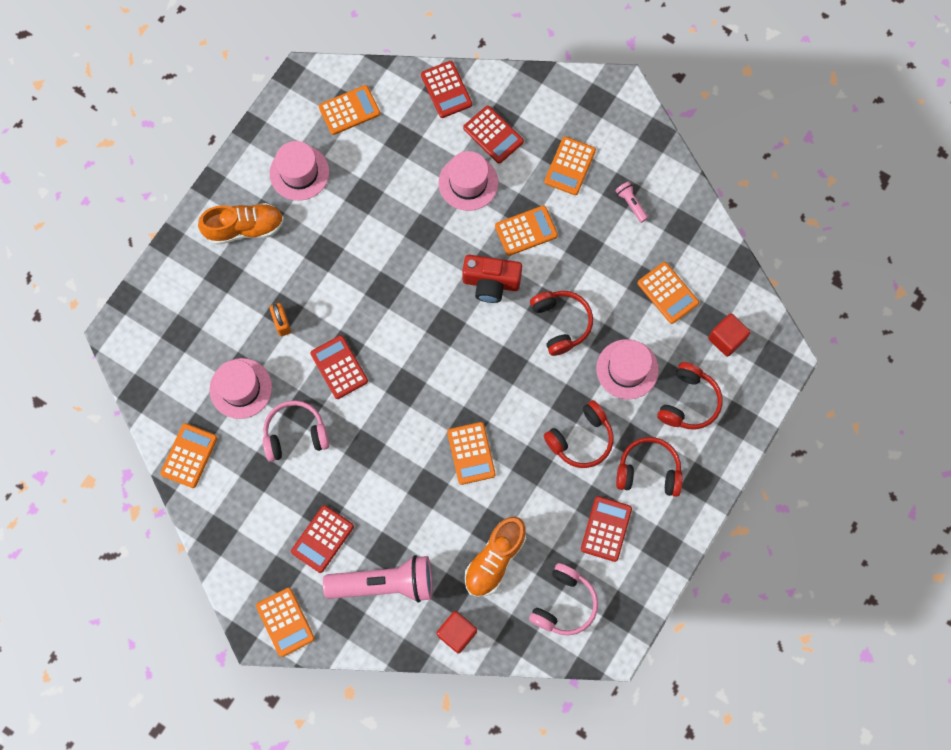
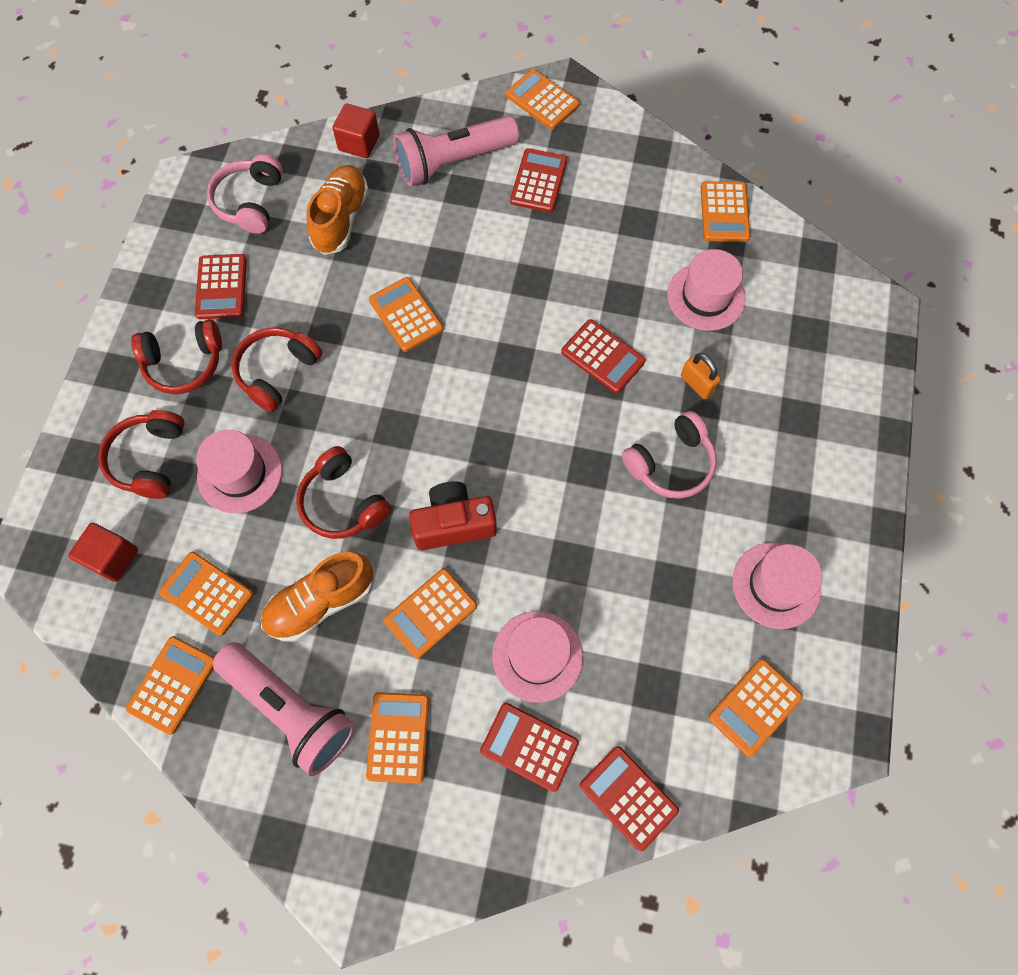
camera: 160 degrees right, 5 degrees down
(245, 228) = (805, 483): orange shoe -> orange shoe (321, 602)
(295, 434) = (618, 270): pink headphones -> pink headphones (670, 463)
(631, 203) = (291, 710): pink flashlight -> pink flashlight, size x2.36
(701, 243) = (173, 685): none -> orange calculator

